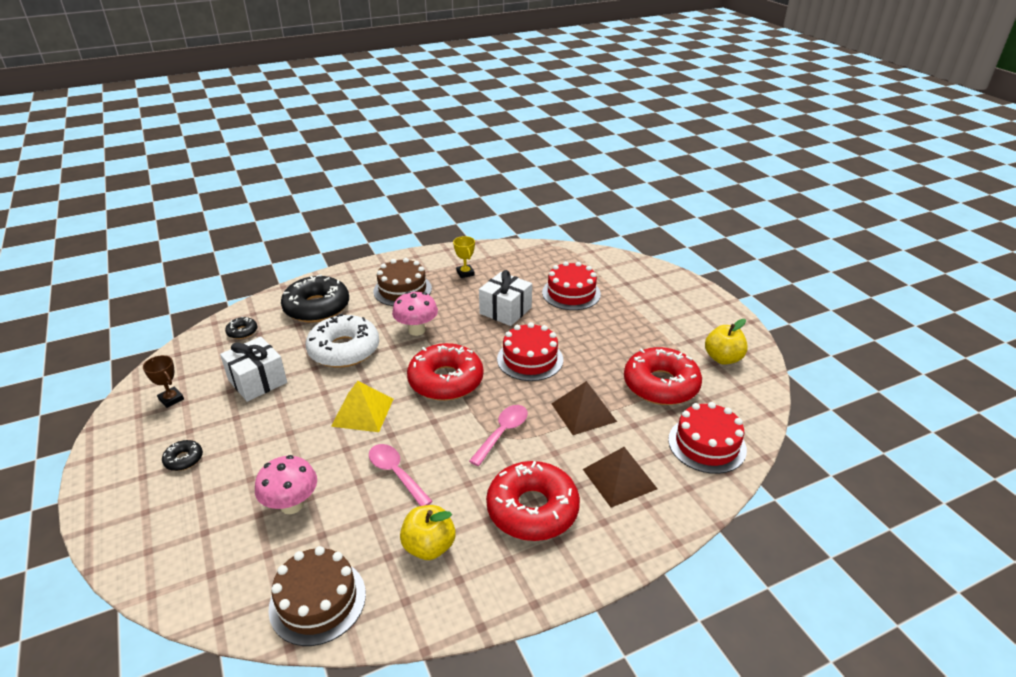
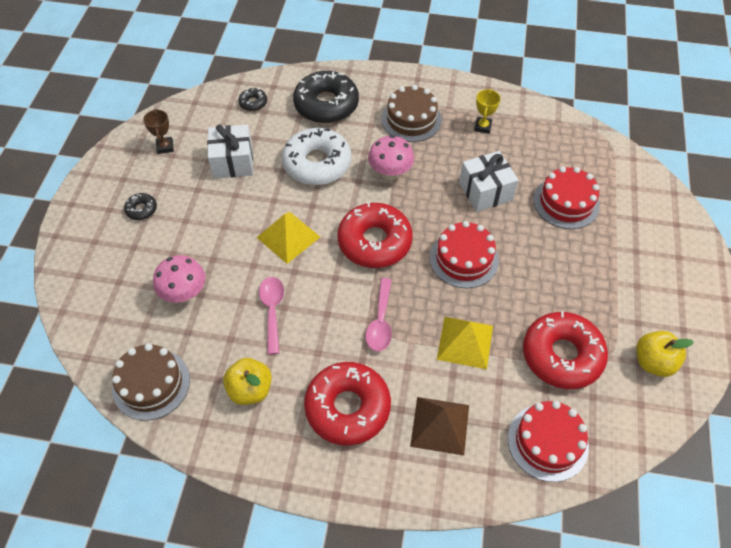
camera: 35 degrees right, 20 degrees up
(502, 433) = (380, 322): pink spoon -> pink spoon turned 120 degrees clockwise
(583, 412) = (465, 342): brown pyramid -> yellow pyramid

